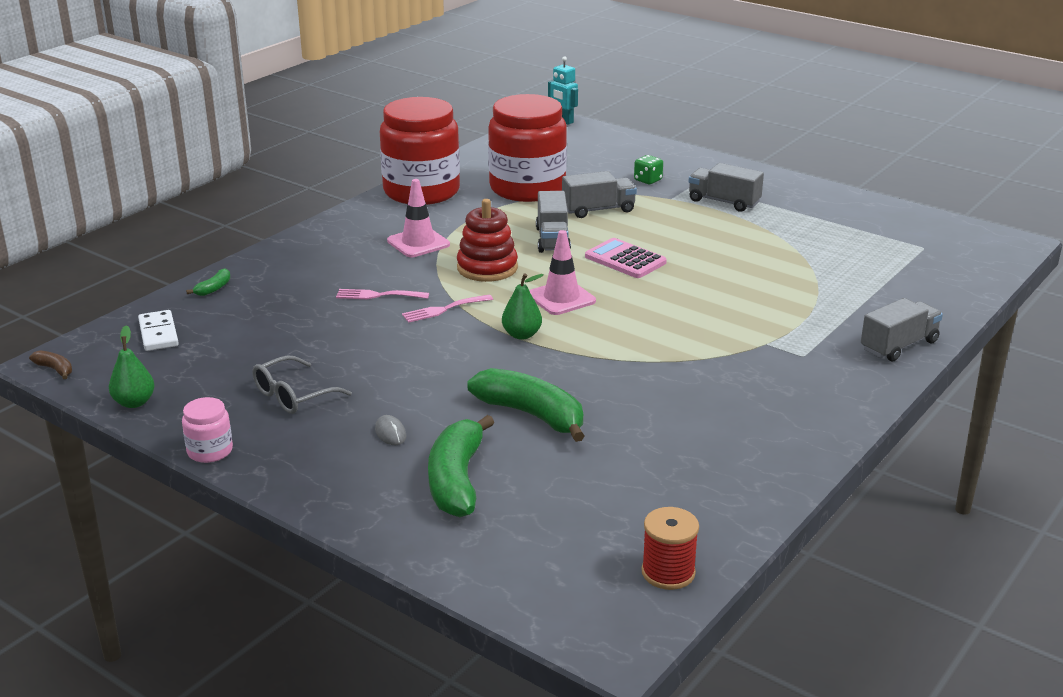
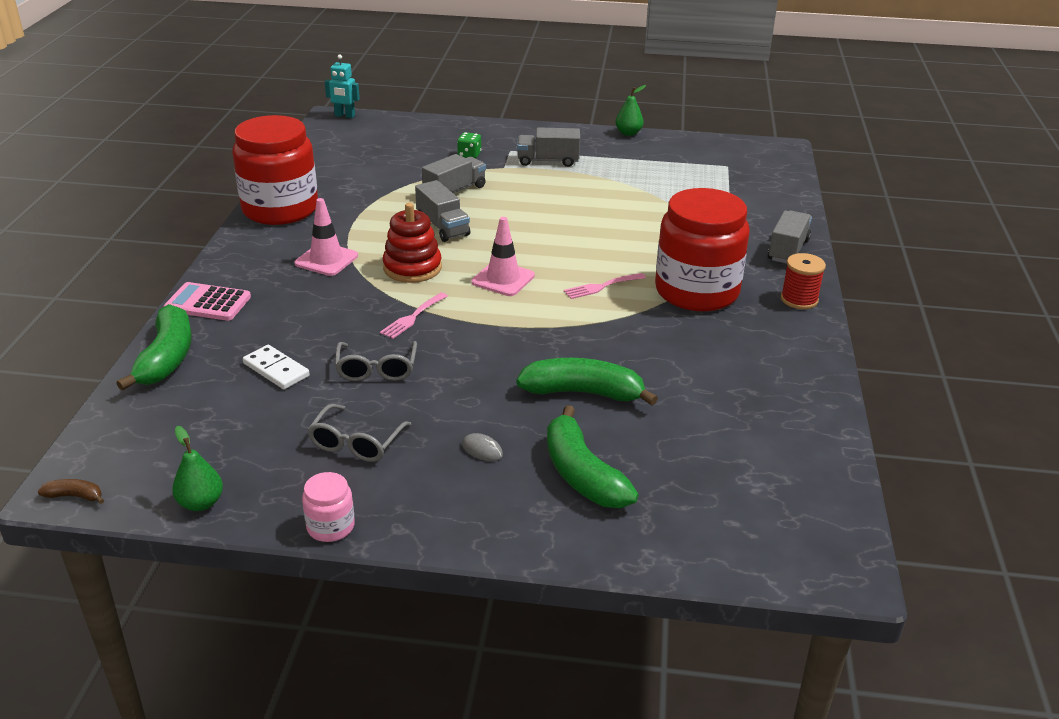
camera: 30 degrees left, 5 degrees up
(158, 333) = (154, 422): white domino -> white domino (276, 370)
(213, 288) = (167, 358): green banana -> green banana, size x2.27
(369, 343) = (376, 369): none -> grey glasses
(378, 295) = (339, 320): pink fork -> pink fork (601, 287)
(522, 335) = (503, 322): green pear -> green pear (628, 133)
(527, 188) = (374, 185): red jar -> red jar (696, 291)
(625, 259) = (520, 230): pink calculator -> pink calculator (208, 303)
(668, 572) = (819, 494): red spool -> red spool (799, 299)

